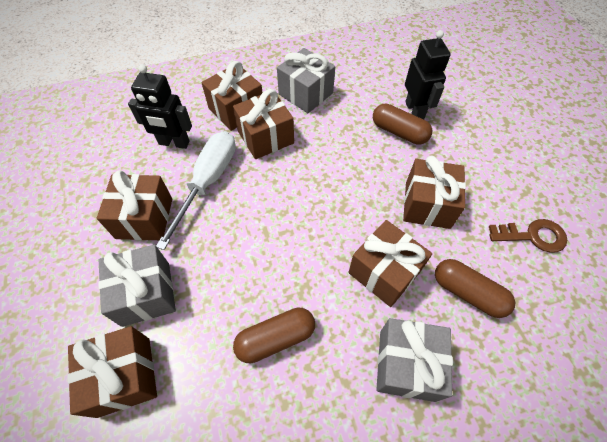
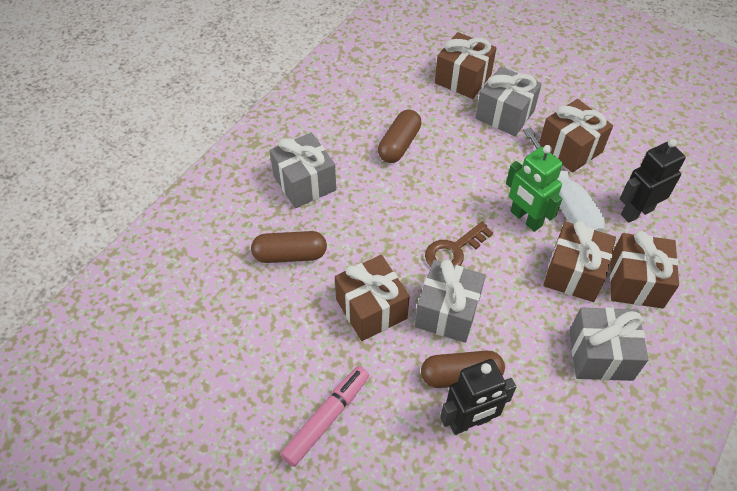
camera: 140 degrees right, 5 degrees down
(251, 190) = (525, 219): none -> green robot
(374, 169) = (447, 312): none -> grey gift
(384, 272) = (363, 228): brown gift -> none
(414, 110) = (469, 422): black robot -> black robot turned 60 degrees counterclockwise
(505, 161) = (326, 418): none -> pink marker
(533, 236) = (259, 343): brown key -> brown key (453, 251)

